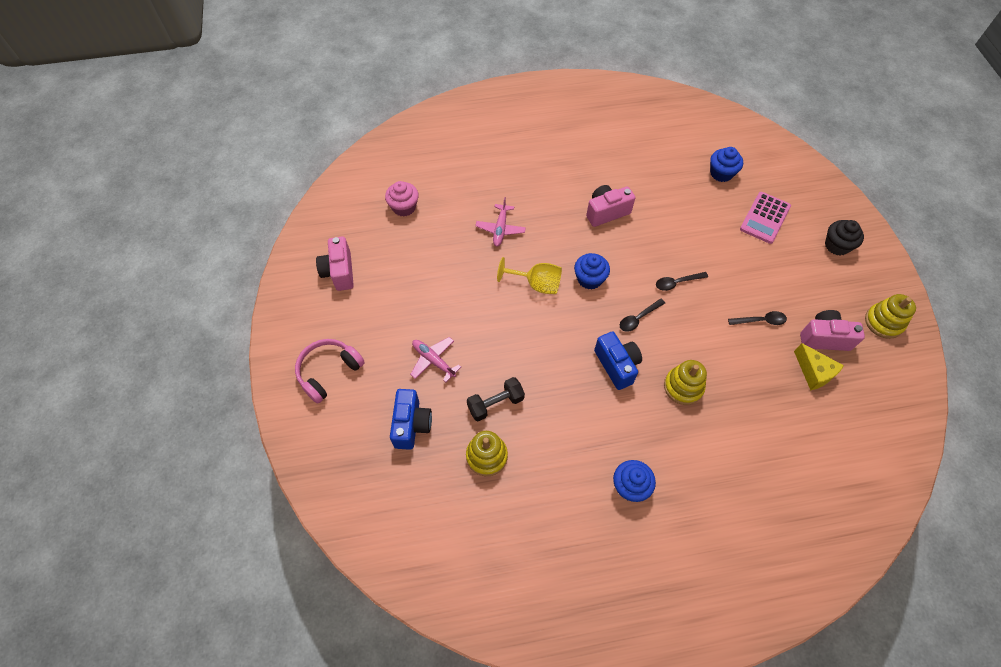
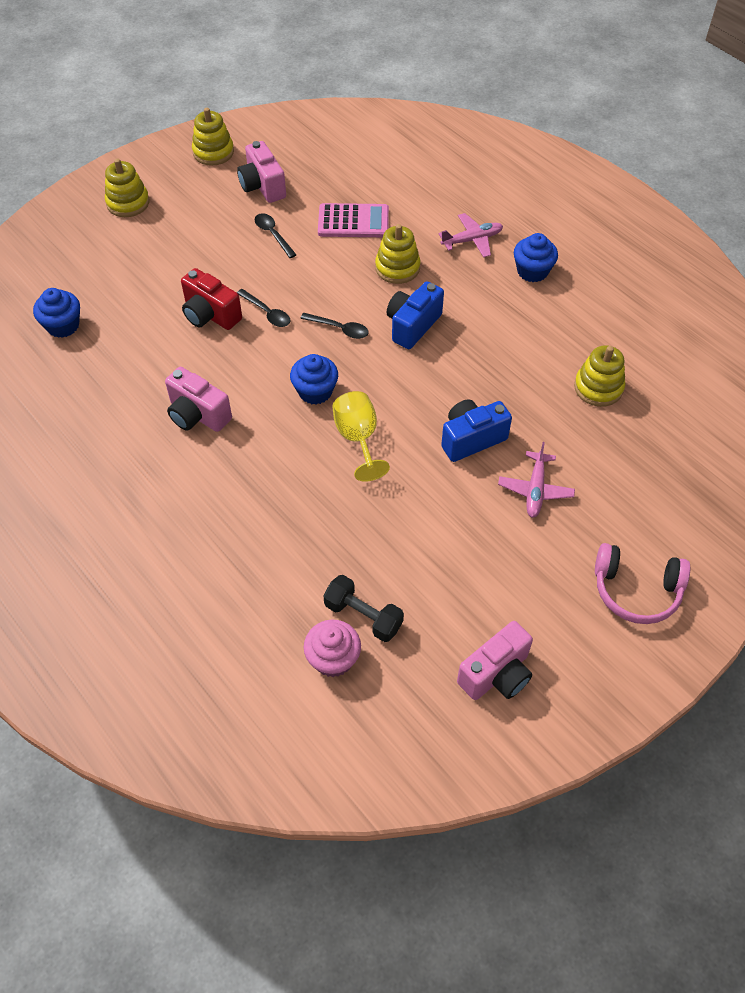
camera: 120 degrees left, 5 degrees down
(411, 425) = (623, 469): blue camera -> blue camera (471, 439)
(495, 403) = (538, 407): black dumbbell -> black dumbbell (363, 616)
(500, 229) = (297, 517): pink plane -> pink plane (472, 240)
(692, 250) = (210, 315): none -> red camera
(765, 218) = (119, 268): pink calculator -> pink calculator (353, 221)
(814, 372) = (309, 184): yellow cheese -> none
(837, 245) = (128, 203): black cupcake -> yellow stacking toy

